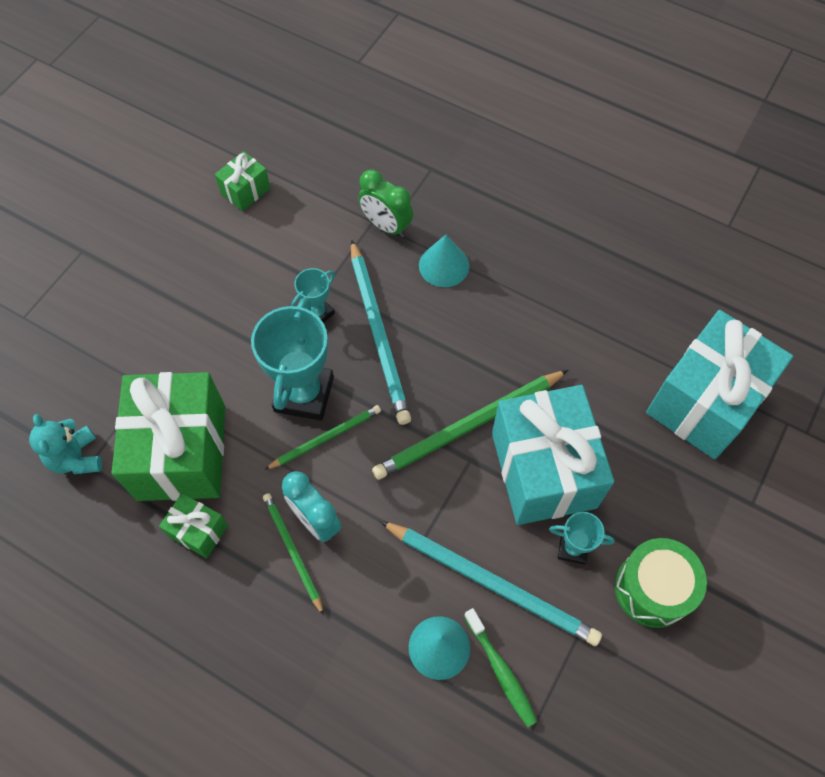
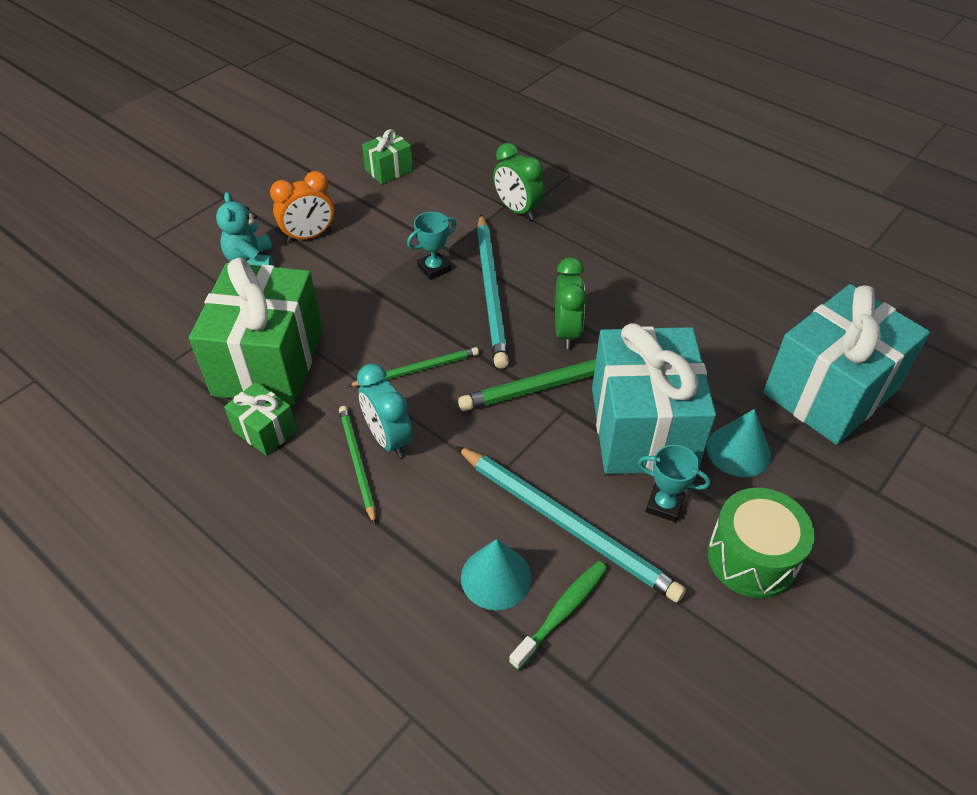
camera: 10 degrees right, 15 degrees down
(76, 458) = (164, 353): turquoise teddy bear -> turquoise teddy bear (251, 260)
(183, 291) = (309, 236): none -> orange clock
(304, 394) = (404, 331): turquoise trophy -> none
(444, 265) = (568, 246): turquoise cone -> turquoise cone (738, 451)
(458, 371) = (567, 332): none -> green clock
(501, 671) = (562, 612): green toothbrush -> green toothbrush turned 120 degrees counterclockwise

